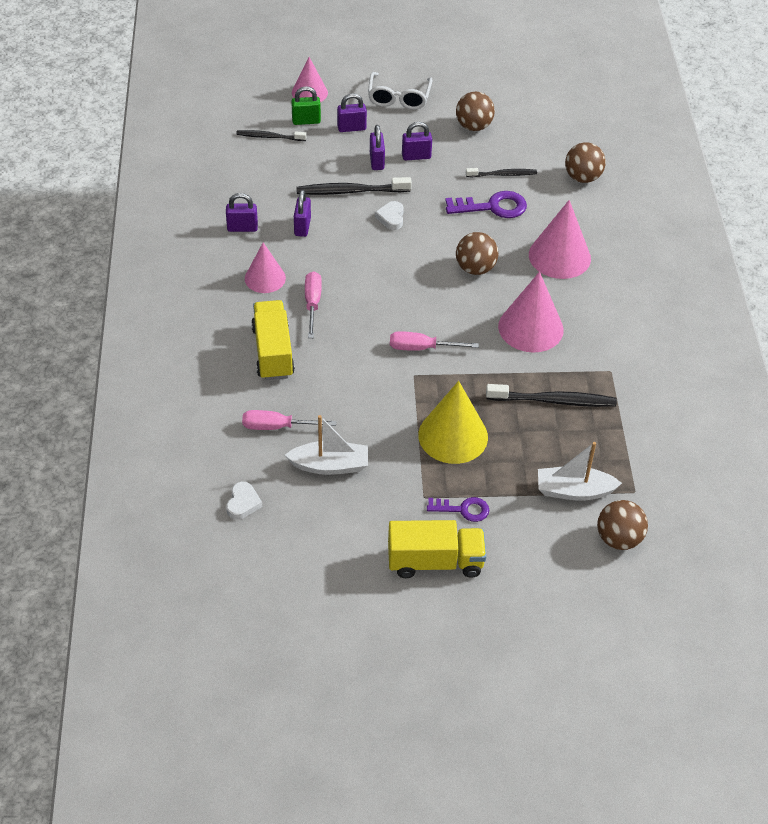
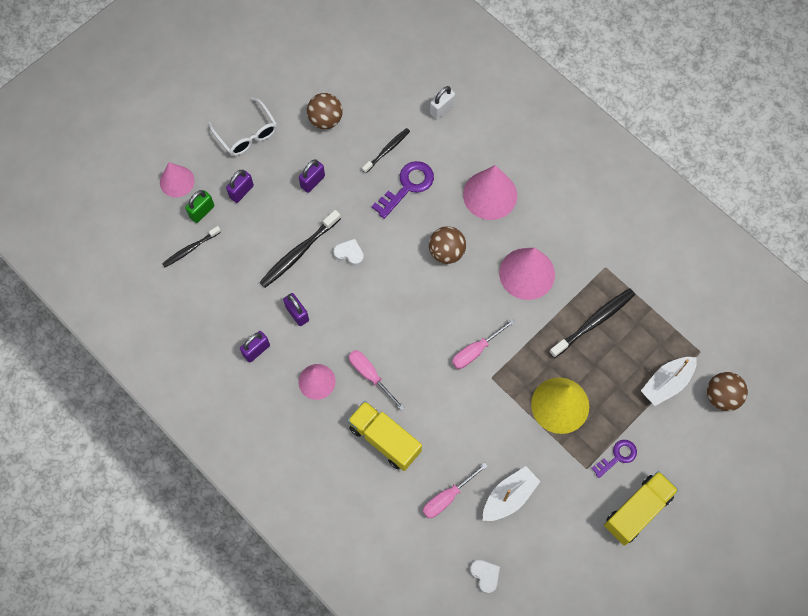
camera: 40 degrees left, 20 degrees up
(376, 161) = (290, 209): purple padlock -> none
(391, 218) = (349, 253): white heart -> white heart turned 150 degrees clockwise
(582, 178) = (442, 109): brown ball -> white padlock

